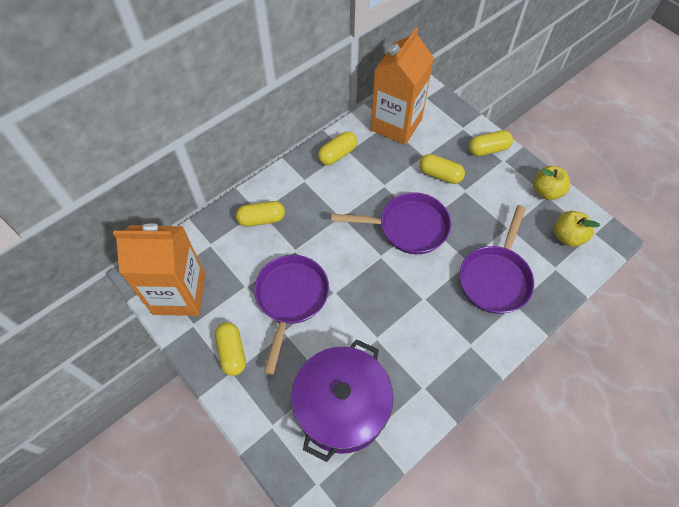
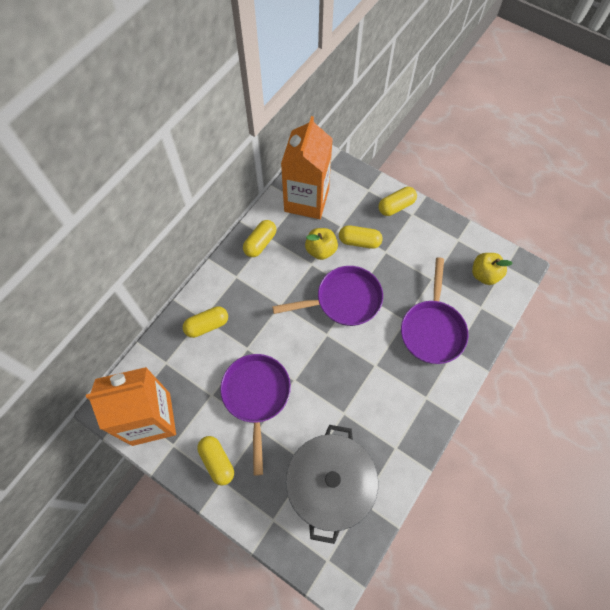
camera: 15 degrees left, 5 degrees up
(342, 407) = (330, 485): purple pot -> grey pot
(546, 191) = (457, 236): yellow apple -> yellow apple (321, 250)

